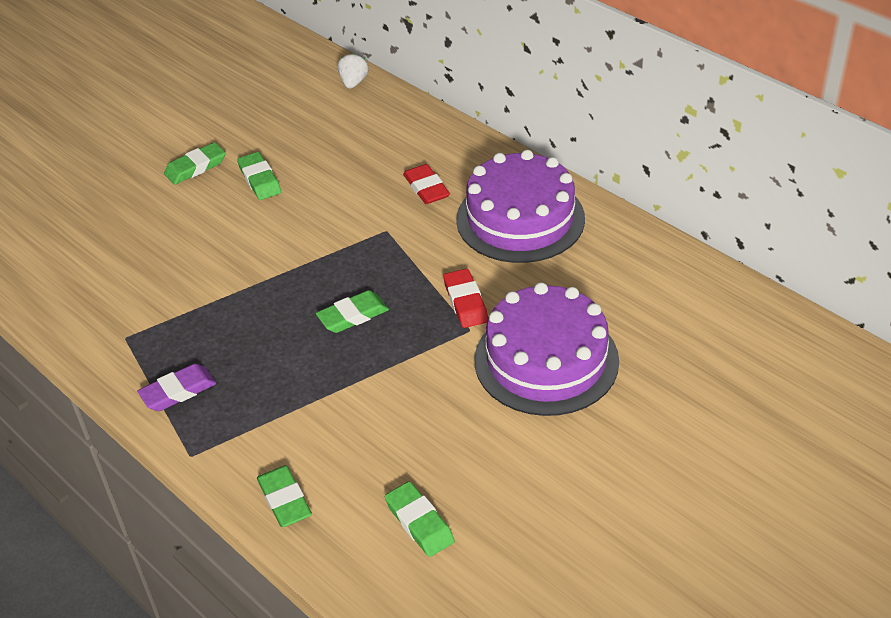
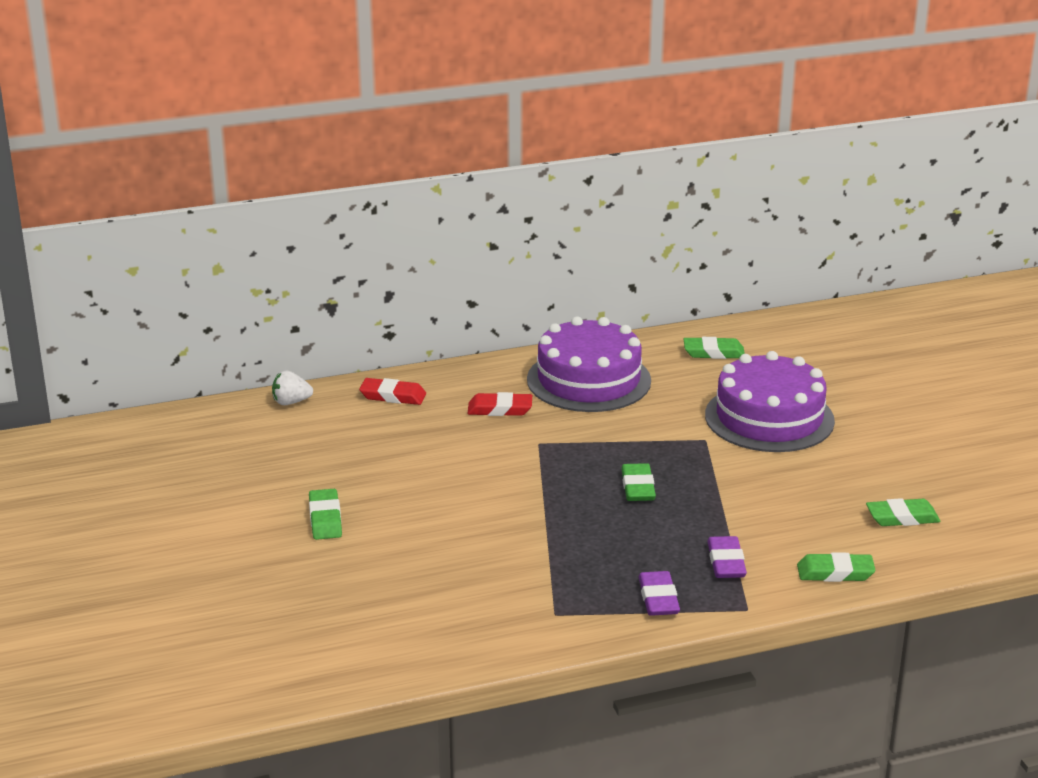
camera: 65 degrees left, 15 degrees down
(259, 180) = (389, 488): green eraser -> green eraser (713, 352)
(260, 416) = (726, 562): none -> purple eraser
(353, 82) = (291, 402): white strawberry -> white strawberry turned 45 degrees counterclockwise
(465, 302) = (670, 432): red eraser -> red eraser (393, 396)

